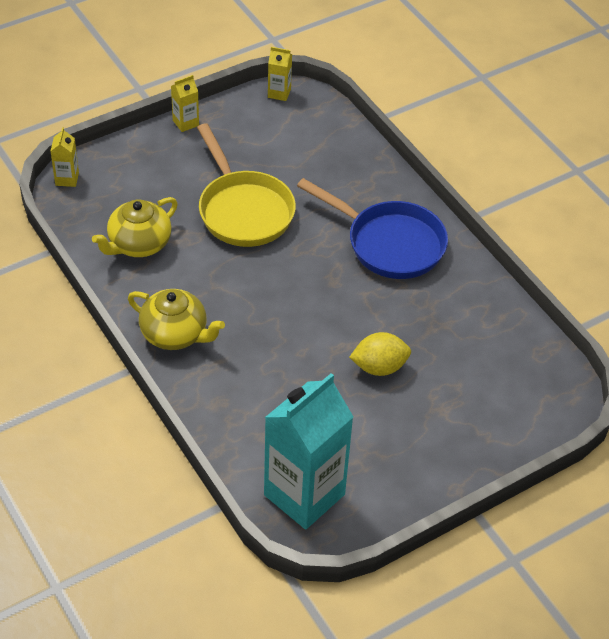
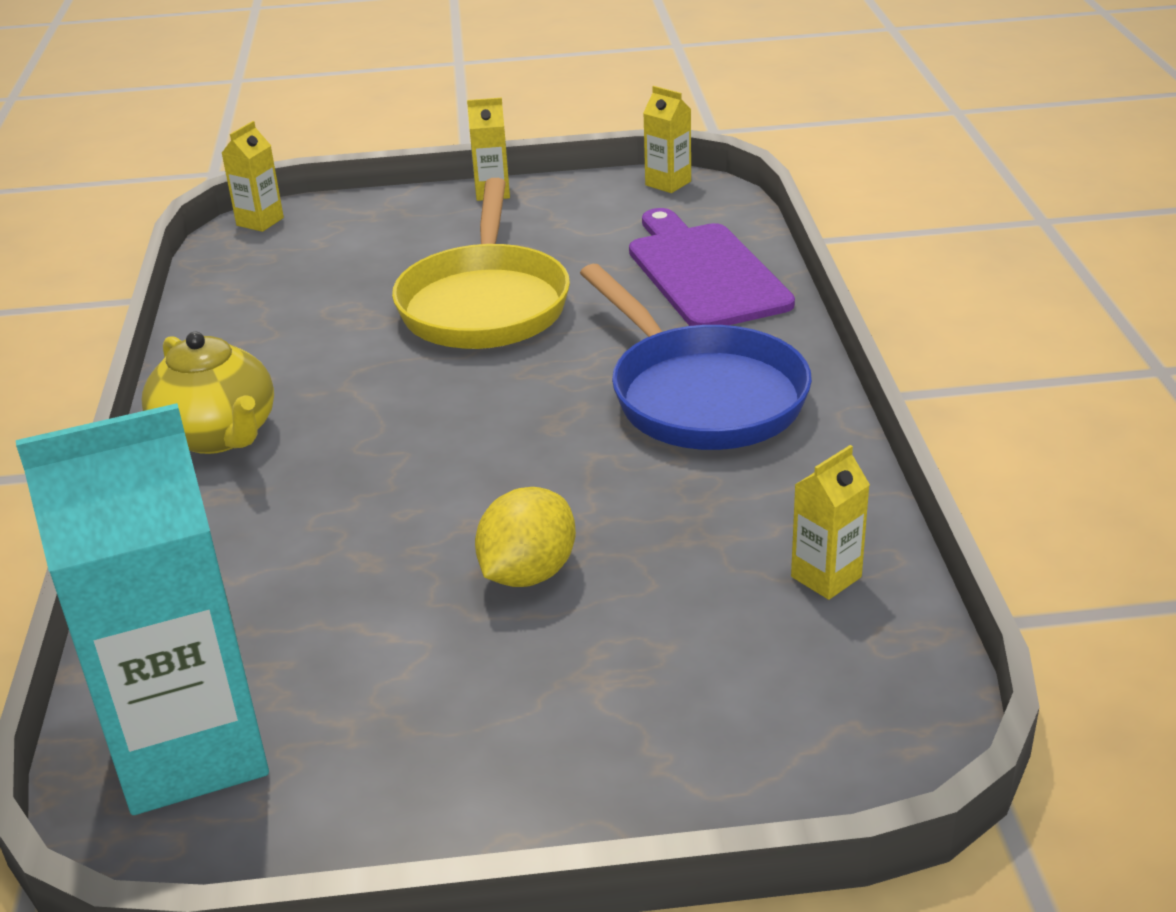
camera: 30 degrees right, 15 degrees down
(139, 244) = (282, 311): yellow teapot -> none
(341, 159) = (704, 273): none -> purple cutting board
(379, 367) = (528, 573): yellow lemon -> yellow lemon turned 75 degrees counterclockwise
(500, 330) = (826, 577): none -> yellow carton

